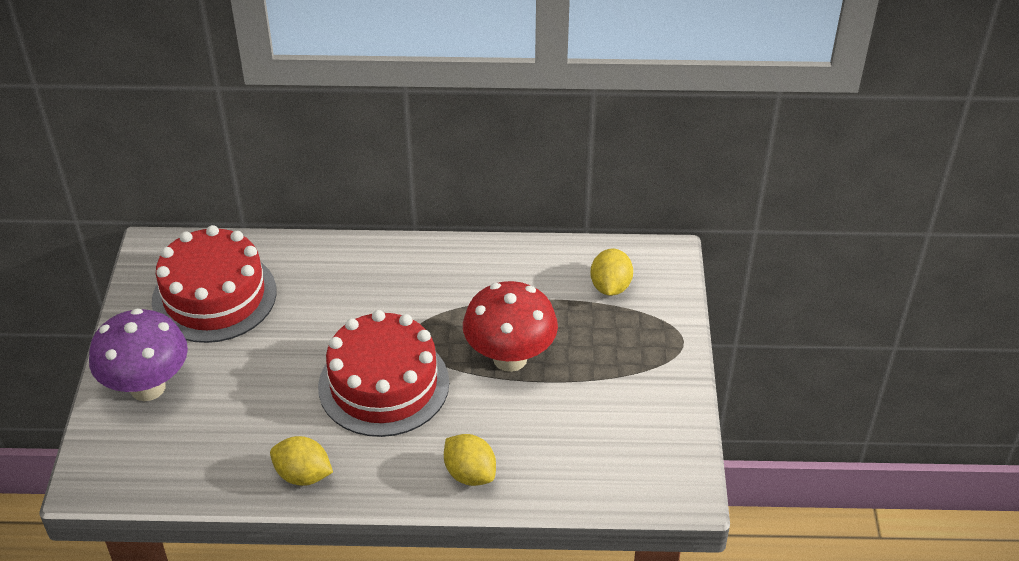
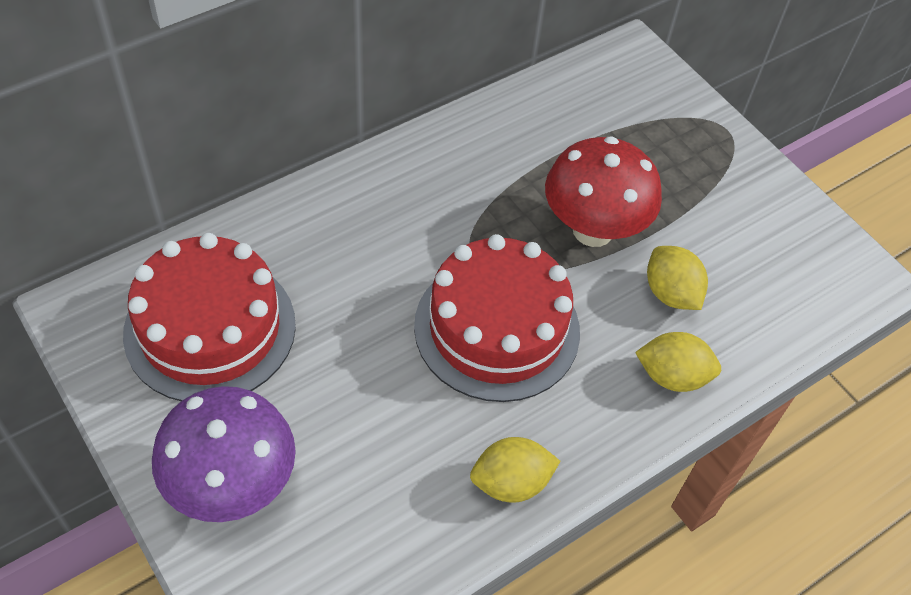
camera: 40 degrees left, 10 degrees up
(610, 287) = (613, 107): yellow lemon -> yellow lemon (670, 293)

